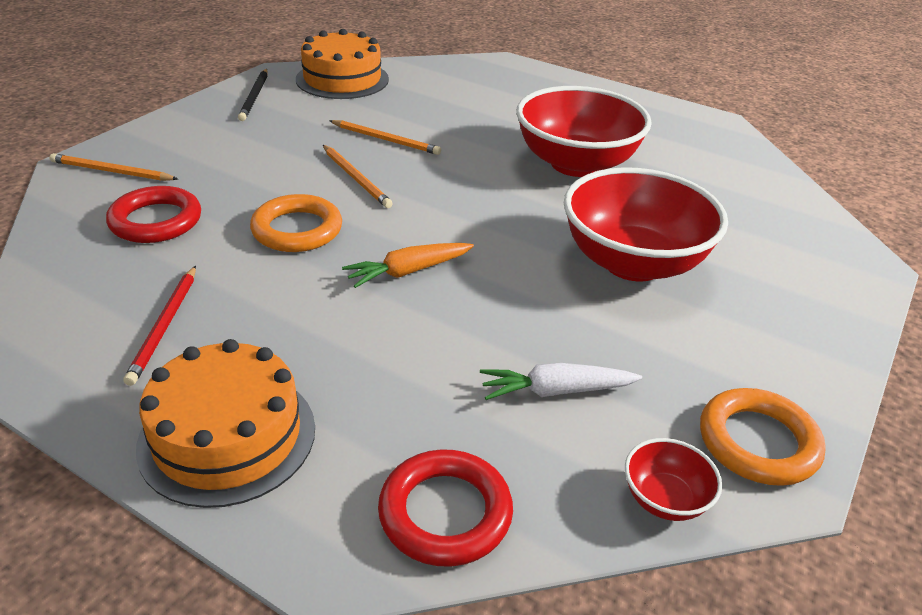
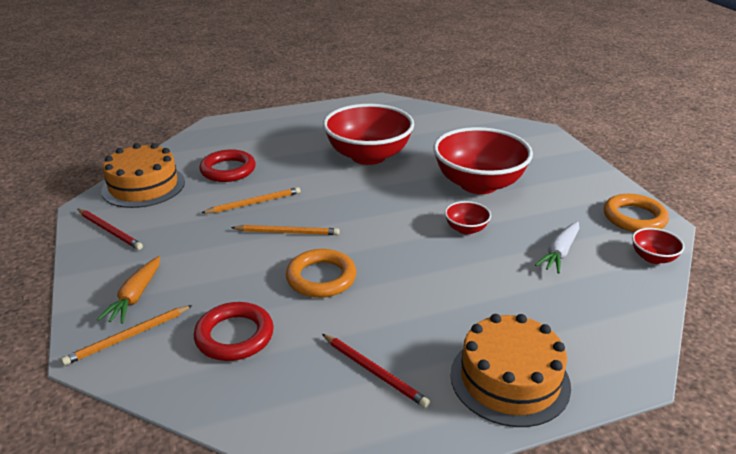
camera: 50 degrees left, 5 degrees down
(254, 97) = (110, 231): black pencil -> red pencil
(408, 272) = (413, 255): orange carrot -> orange carrot (135, 297)
(445, 513) = (622, 324): red ring -> red ring (228, 170)
(511, 290) = (466, 229): none -> red bowl

